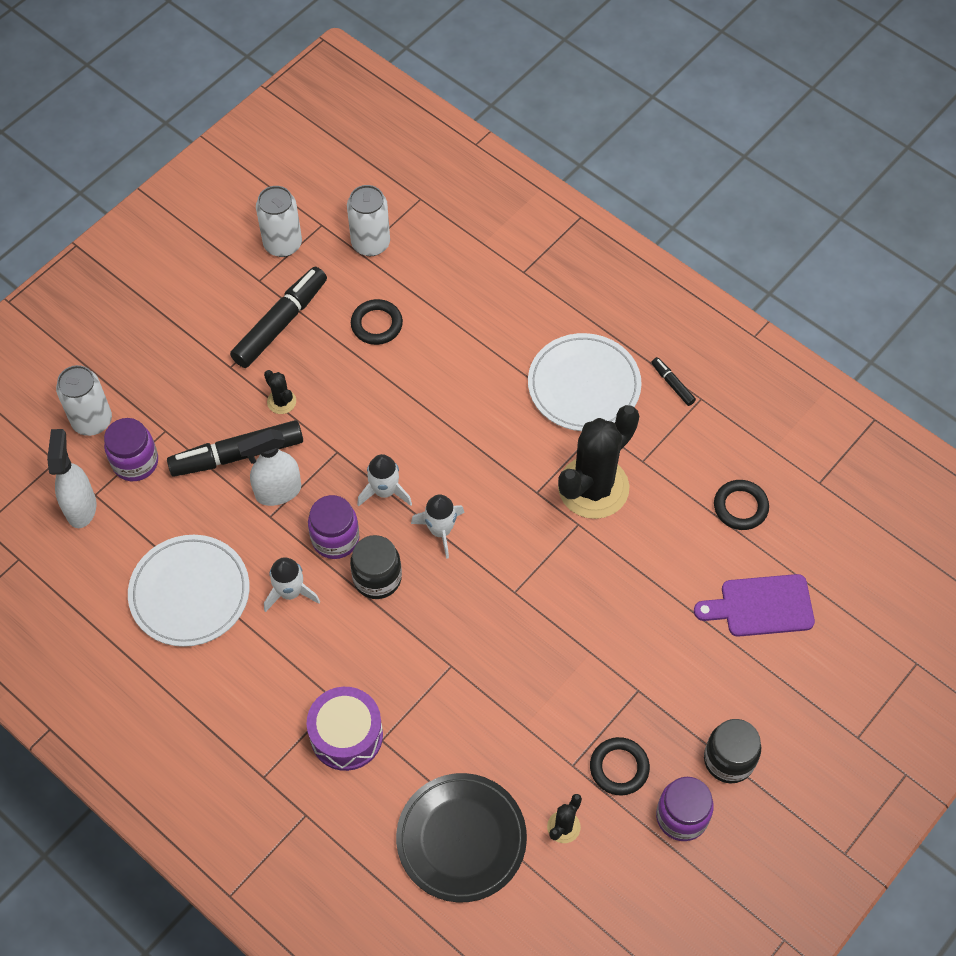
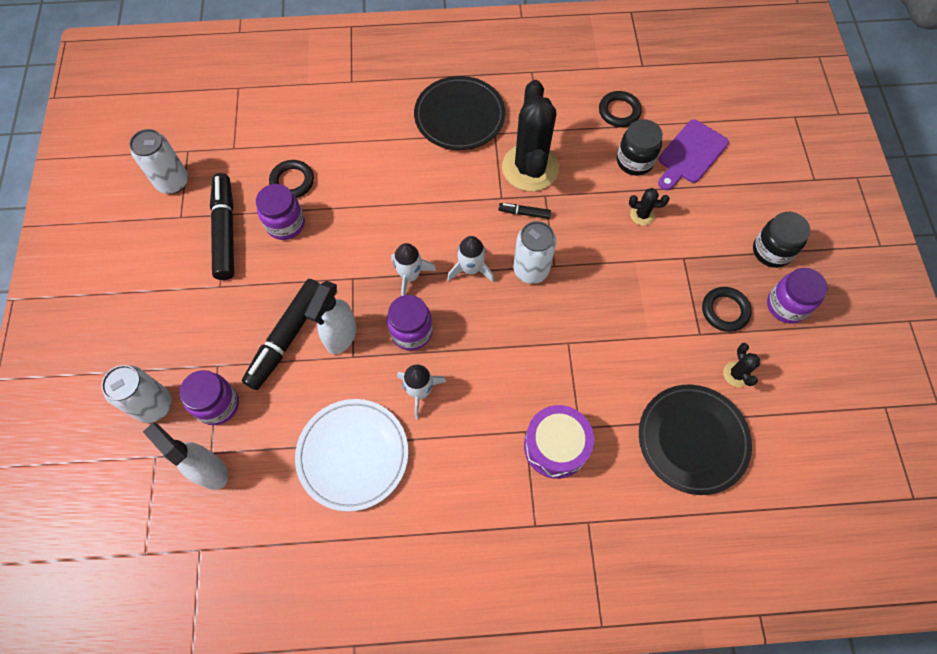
camera: 45 degrees left, 5 degrees up
(281, 401) = (280, 278): black cactus -> black cactus (642, 215)
(333, 358) = (285, 224): none -> purple jar
(370, 243) = (234, 137): white can -> white can (531, 270)
(377, 578) = (465, 332): black jar -> black jar (634, 161)
(584, 385) = (459, 116): white plate -> black plate
(672, 384) = (507, 76): black marker -> black marker (524, 213)

